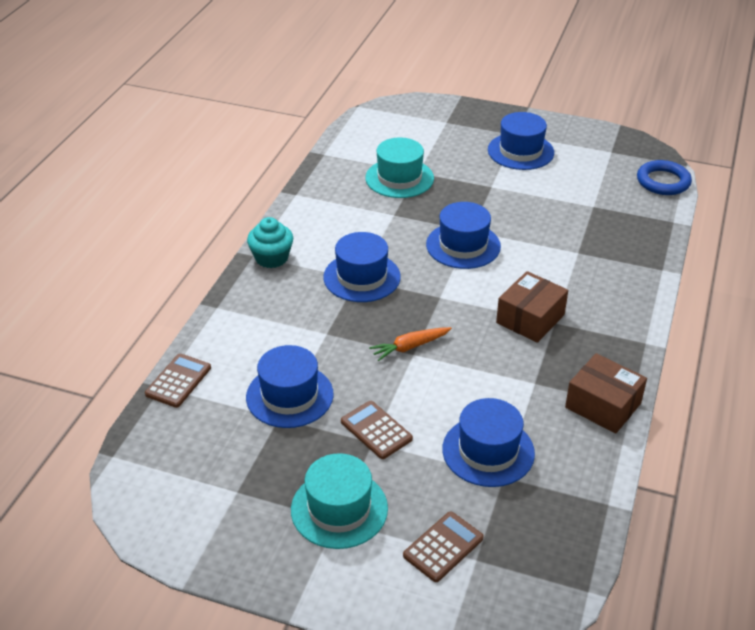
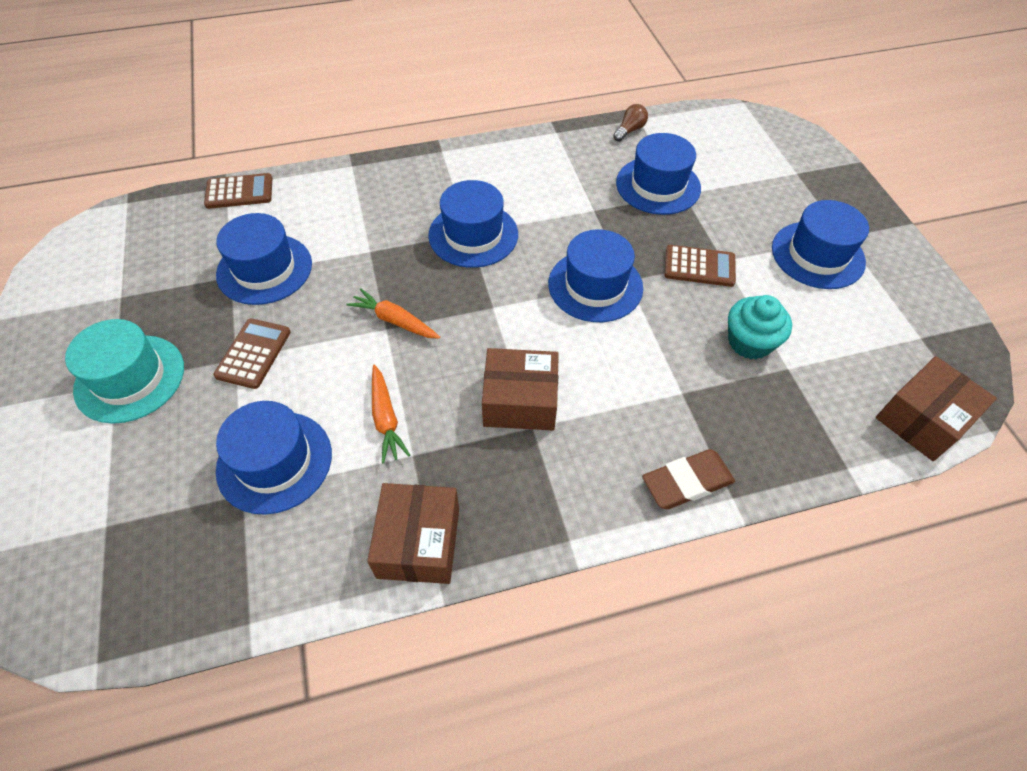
camera: 55 degrees right, 15 degrees up
(271, 258) = (448, 163): turquoise cupcake -> turquoise cupcake (749, 342)
(332, 163) = (629, 130): none -> brown light bulb
(399, 178) = (658, 185): turquoise hat -> blue hat
(443, 547) = (112, 487): brown calculator -> brown calculator (699, 266)
(494, 384) = (386, 418): none -> orange carrot
(640, 281) = (687, 482): none -> brown eraser
(663, 182) = (922, 419): blue ring -> brown box

